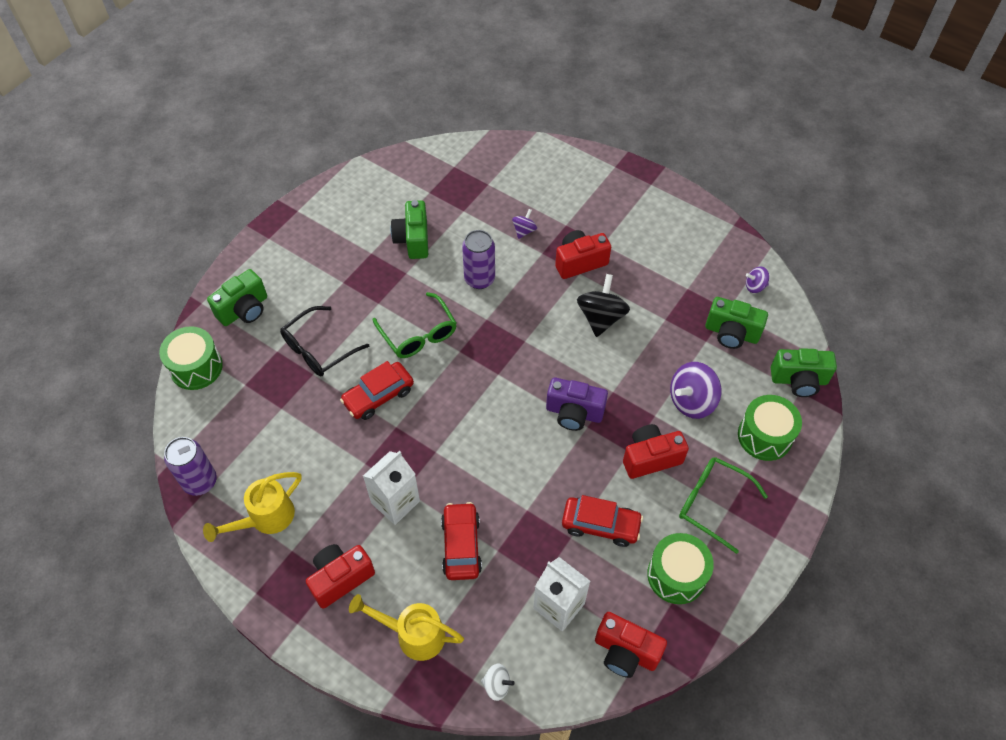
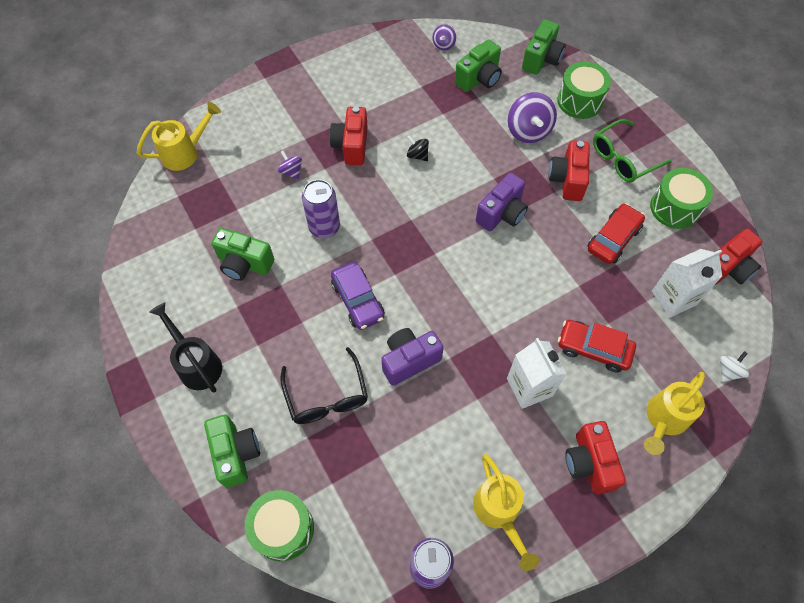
camera: 65 degrees left, 5 degrees up
(308, 250) = (196, 364): none -> black watering can
(378, 396) = (409, 360): red car -> purple camera
(418, 334) = (358, 300): green glasses -> purple car
(499, 151) = (185, 153): none -> yellow watering can
(601, 317) = (417, 155): black spinning top -> black spinning top, size x0.53

